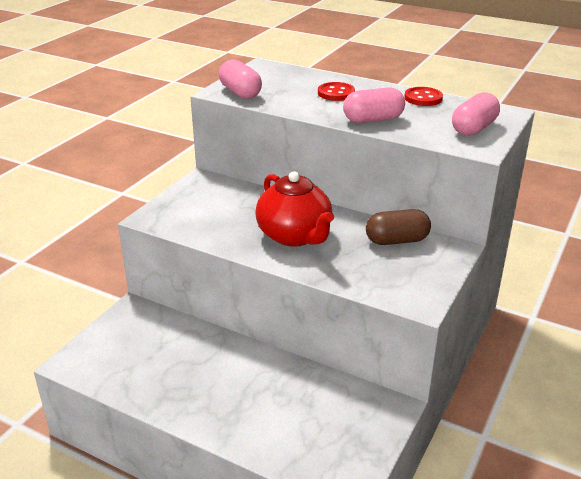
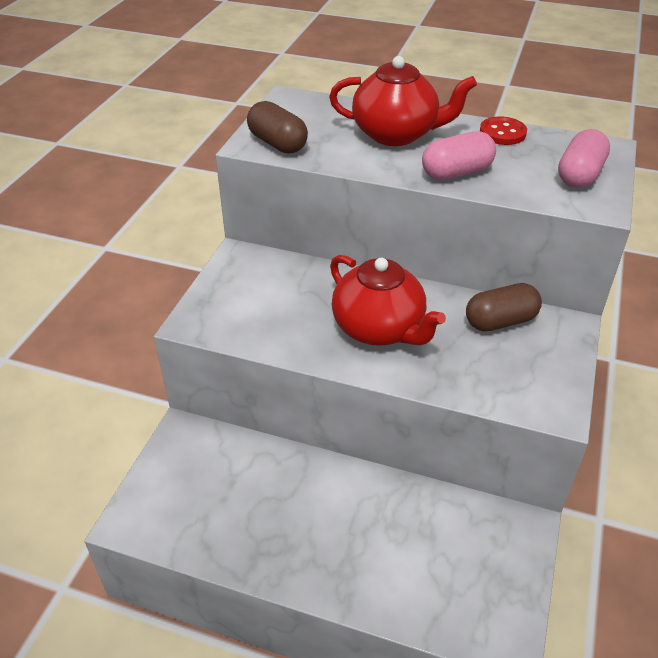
camera: 10 degrees left, 10 degrees up
(240, 92) = (277, 143): pink capsule -> brown capsule
(336, 93) = (396, 134): red button -> red teapot

